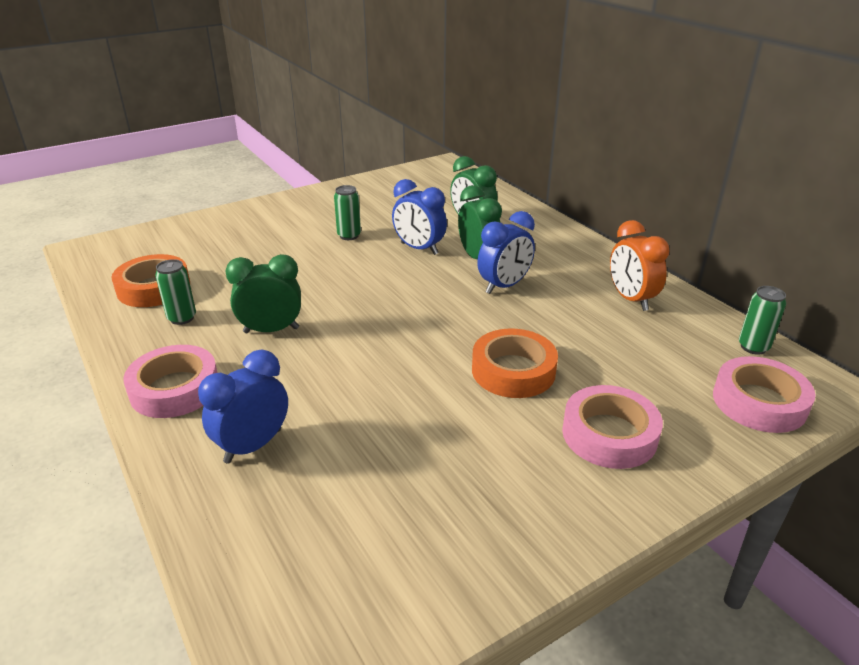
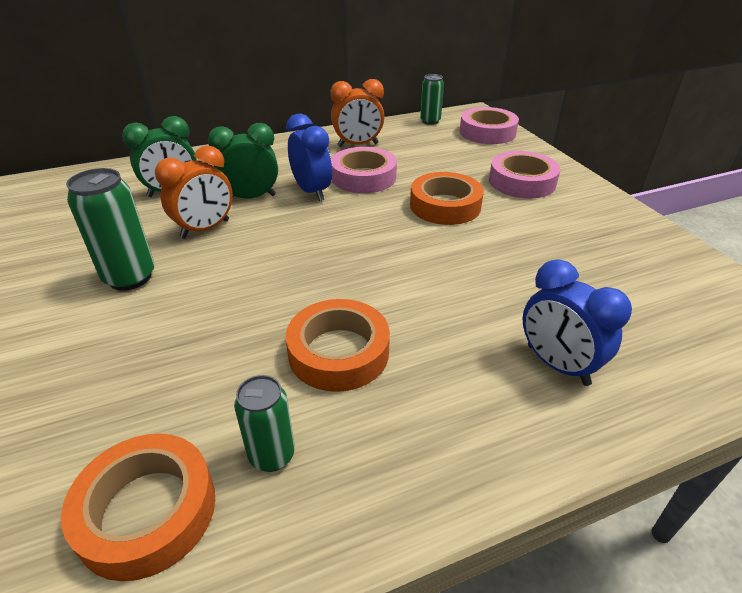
camera: 80 degrees left, 5 degrees up
(175, 389) = (454, 446): pink tape -> pink tape (363, 177)
(271, 330) = (338, 352): green clock -> orange tape
(349, 236) = (130, 277): green can -> green can, size x1.57
(419, 249) = (205, 229): blue clock -> orange clock

